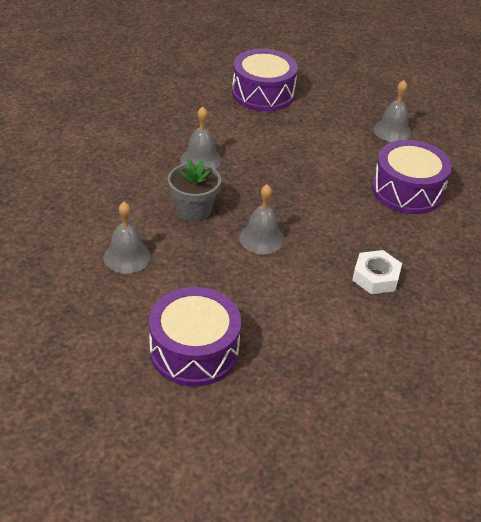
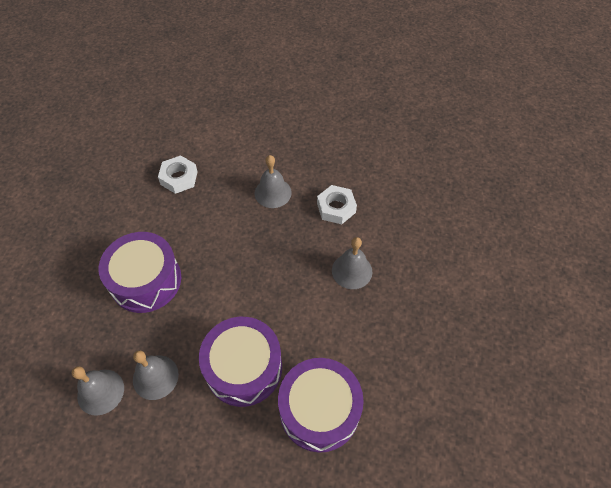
camera: 170 degrees right, 15 degrees up
(127, 257) = (368, 153): grey bell -> grey bell (100, 392)
(193, 210) = (336, 208): grey flower pot -> white nut
(194, 350) = (296, 100): purple drum -> purple drum (244, 368)

